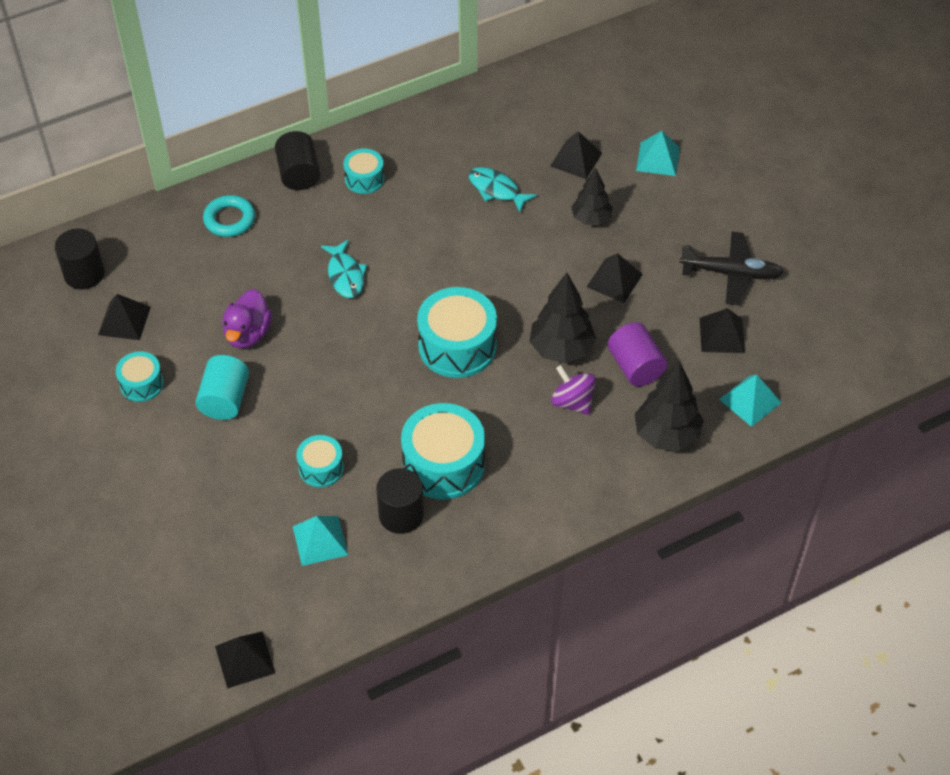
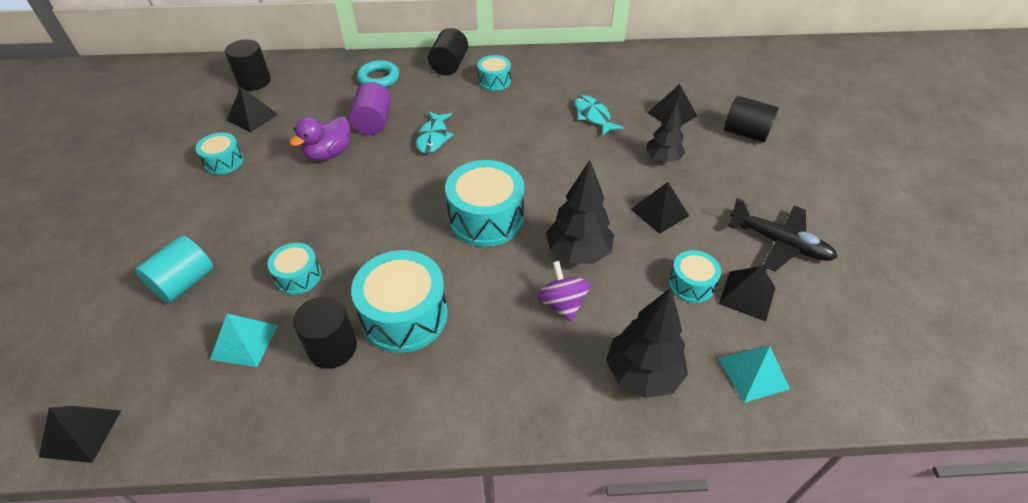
camera: 25 degrees right, 5 degrees down
(225, 399) = (271, 194): turquoise cylinder -> turquoise cylinder (184, 282)
(635, 367) = (642, 294): purple cylinder -> purple cylinder (373, 122)
(658, 159) = (745, 133): turquoise pyramid -> black cylinder
(672, 342) = (691, 284): none -> turquoise drum

